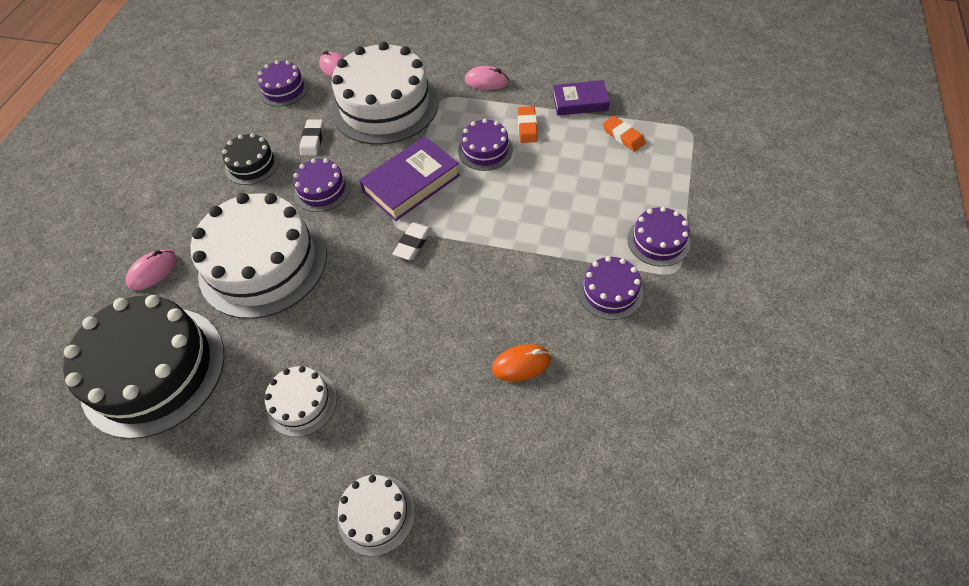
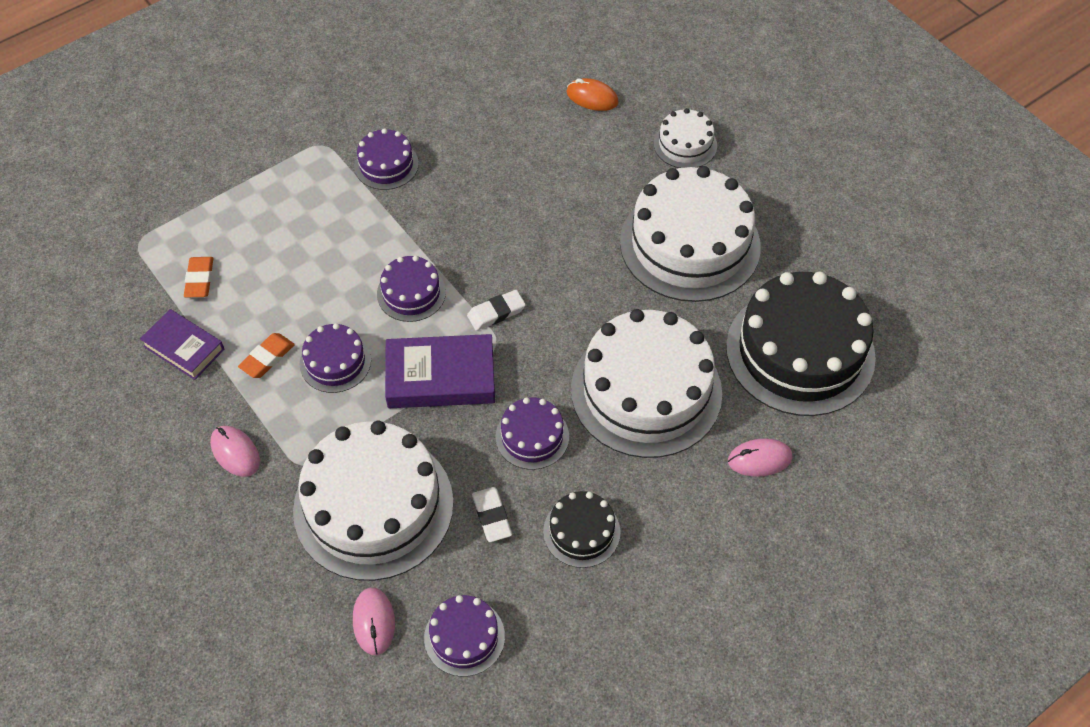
camera: 145 degrees left, 0 degrees up
(302, 403) = (690, 244): white cake -> white cake, size x2.09
(312, 140) = (492, 516): white eraser -> white eraser turned 60 degrees counterclockwise
(521, 364) = (505, 162): orange mouse -> orange mouse (592, 97)
(658, 241) = (302, 173): purple cake -> purple cake (411, 293)

